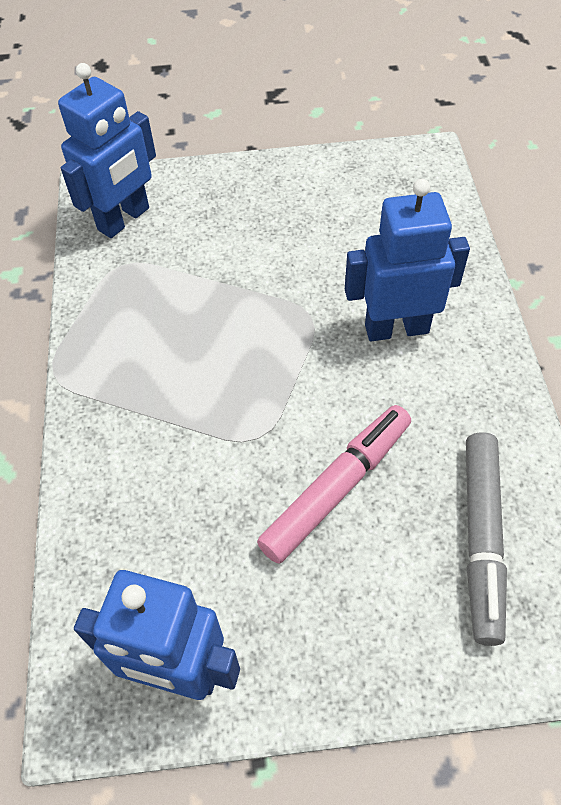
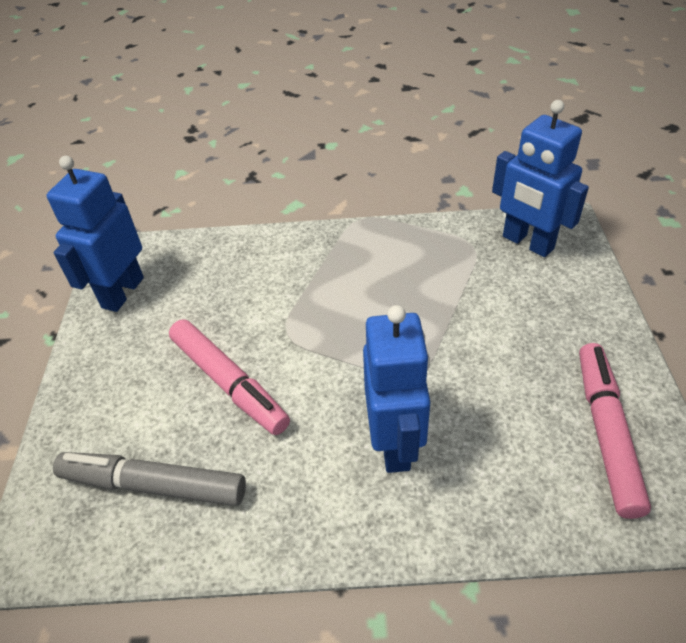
camera: 95 degrees right, 10 degrees down
(364, 189) = (606, 432): none -> pink marker

